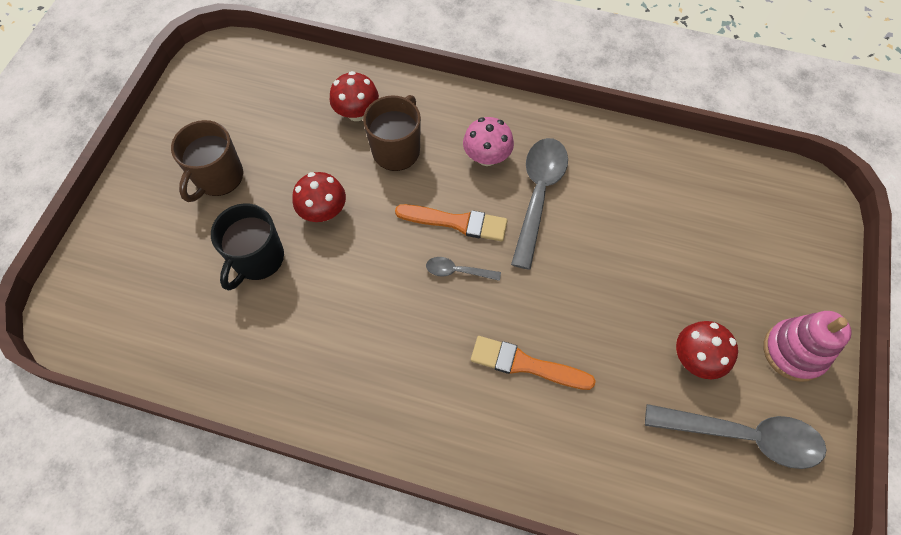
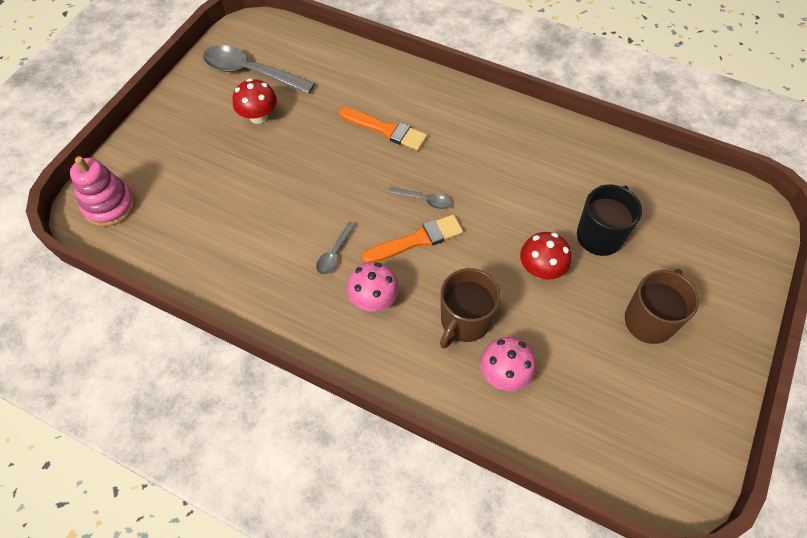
camera: 170 degrees left, 5 degrees down
(357, 112) = (504, 374): red mushroom -> pink mushroom
(456, 222) = (417, 240): orange brush -> orange brush turned 135 degrees clockwise
(538, 195) = (335, 253): grey spoon -> grey spoon, size x0.48
(794, 351) = (185, 110): pink stacking toy -> pink stacking toy (109, 206)

